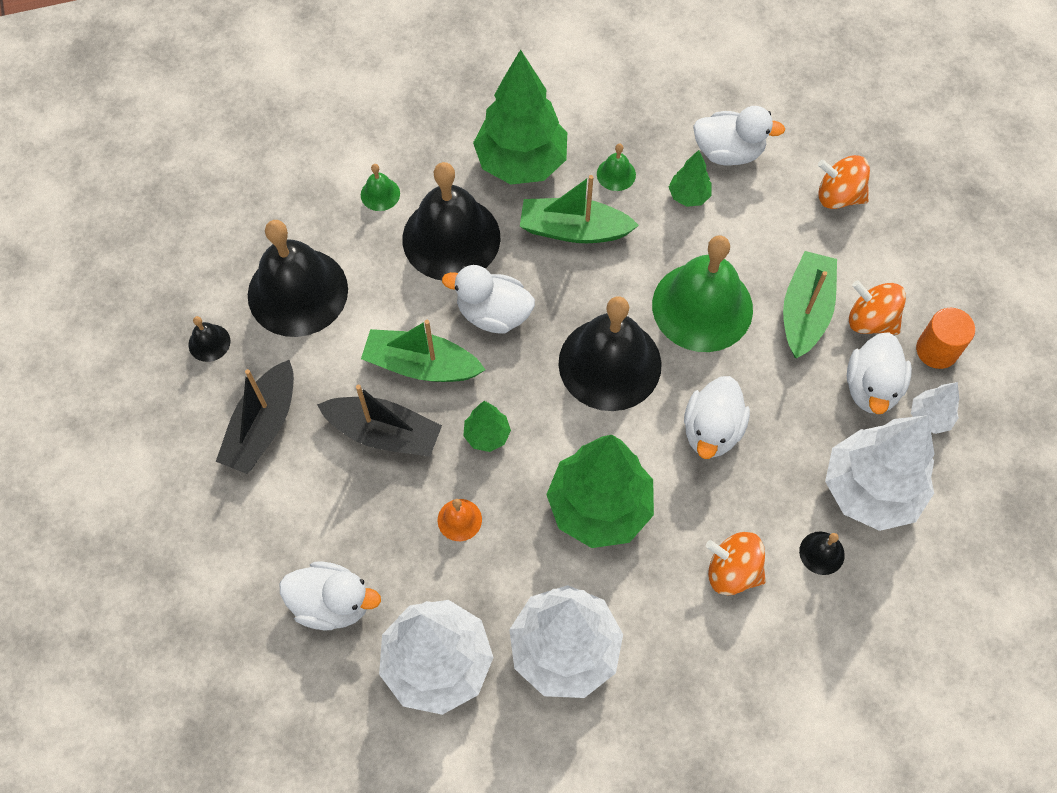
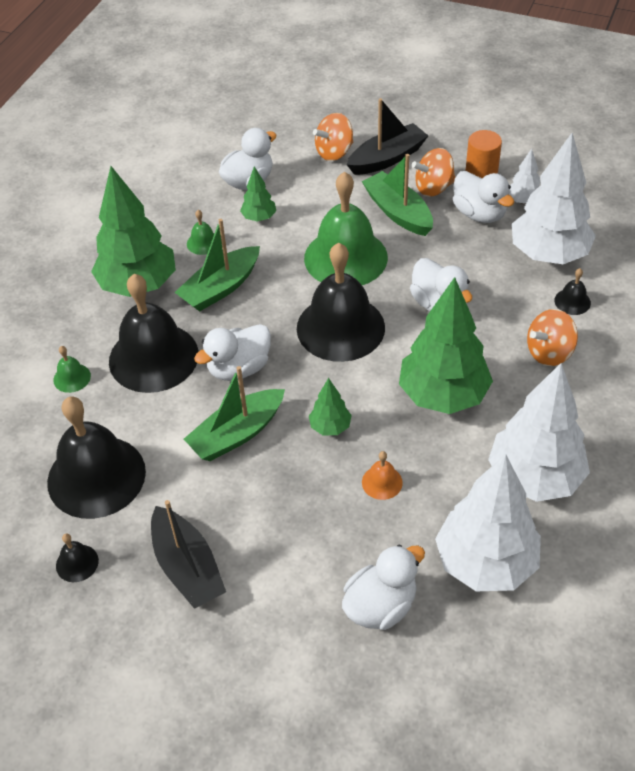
camera: 50 degrees left, 15 degrees down
(384, 433) = (269, 489): black boat -> black boat (387, 158)

